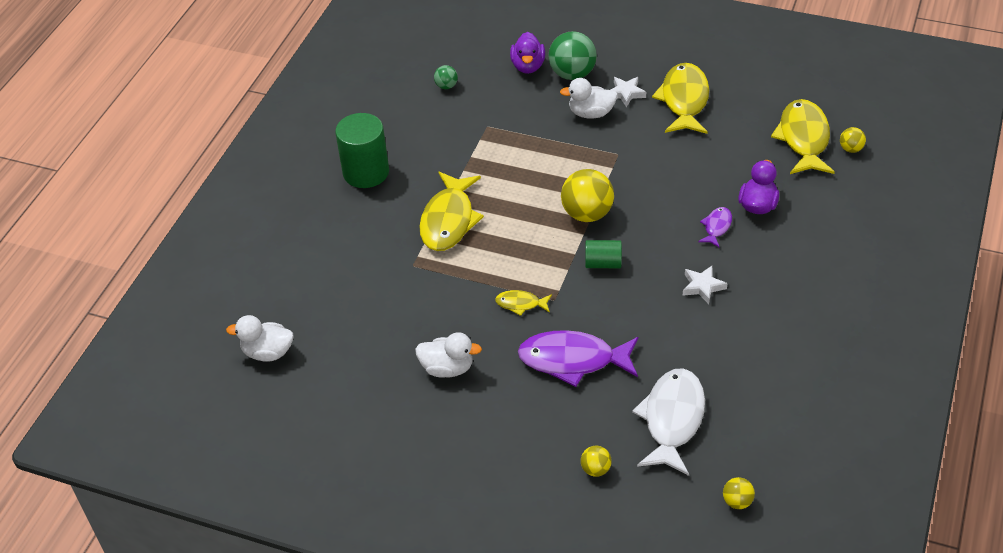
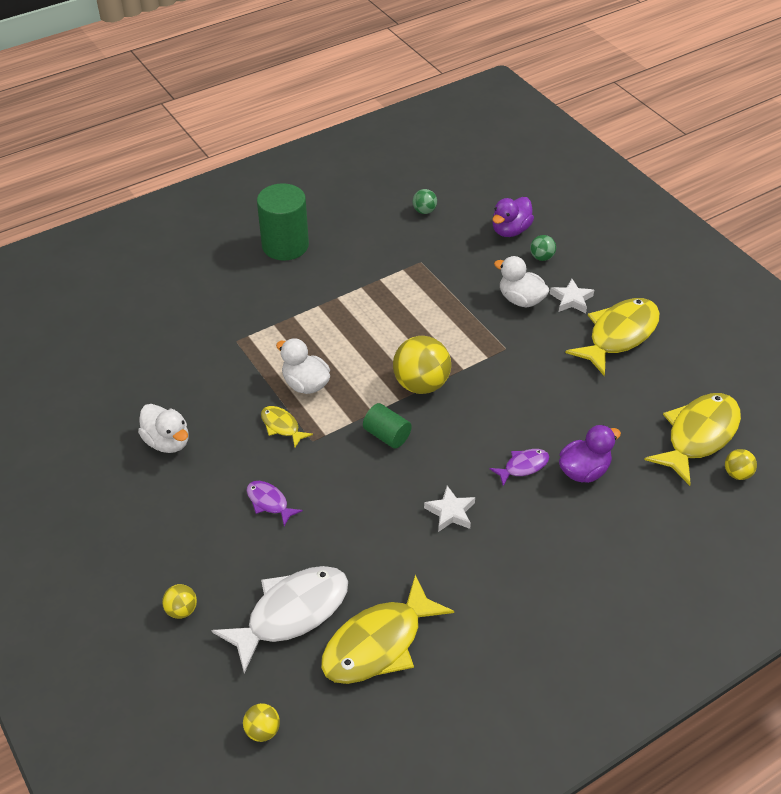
camera: 35 degrees right, 0 degrees up
(268, 352) = (60, 343): white duck -> white duck (305, 384)
(449, 220) = (304, 321): yellow fish -> yellow fish (378, 643)
(572, 74) = (541, 257): green ball -> green ball, size x0.50
(573, 360) = (269, 502): purple fish -> purple fish, size x0.48

